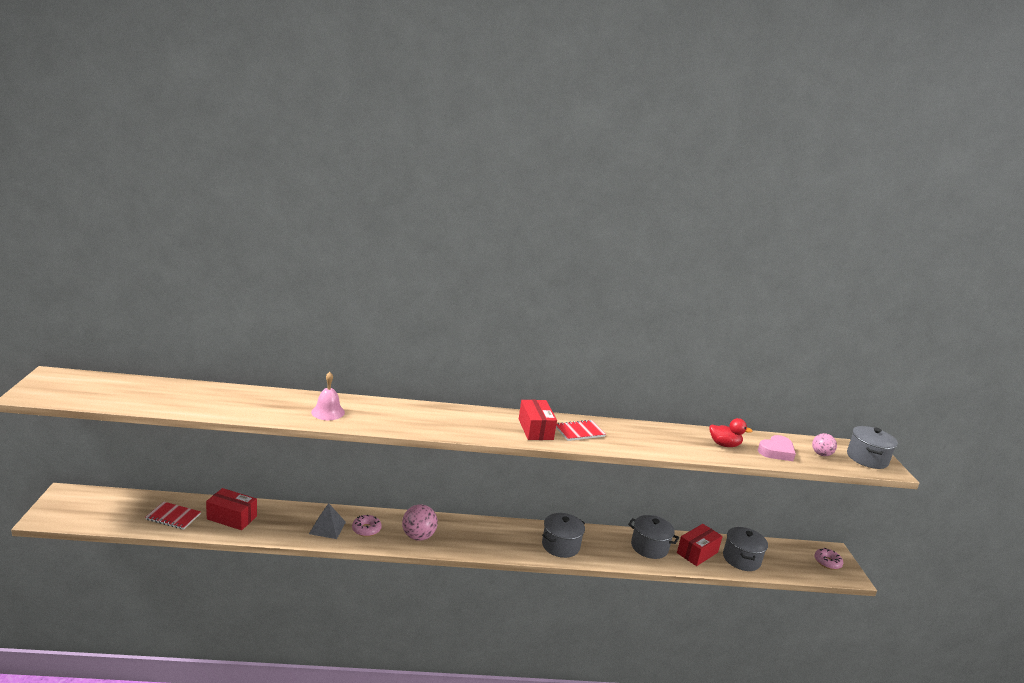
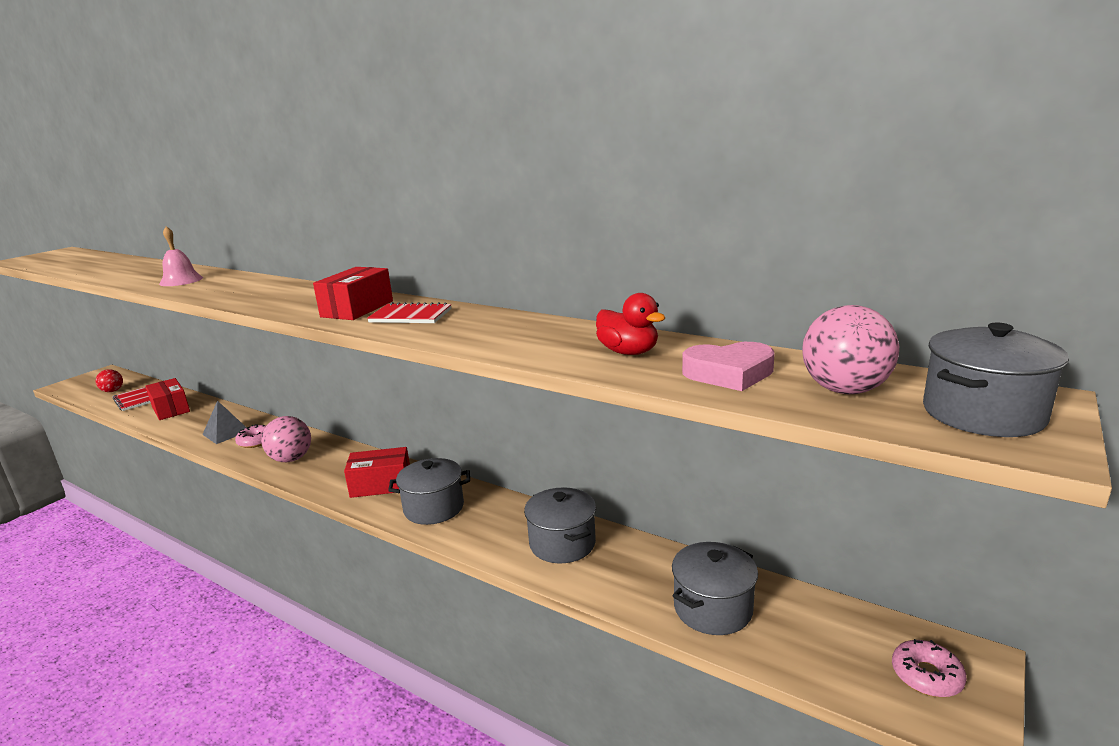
camera: 40 degrees right, 0 degrees up
(125, 512) = (113, 391): none -> red ball
(697, 552) = (636, 573): red box -> red box (381, 485)
(821, 454) = (844, 390): pink ball -> pink ball, size x1.55

